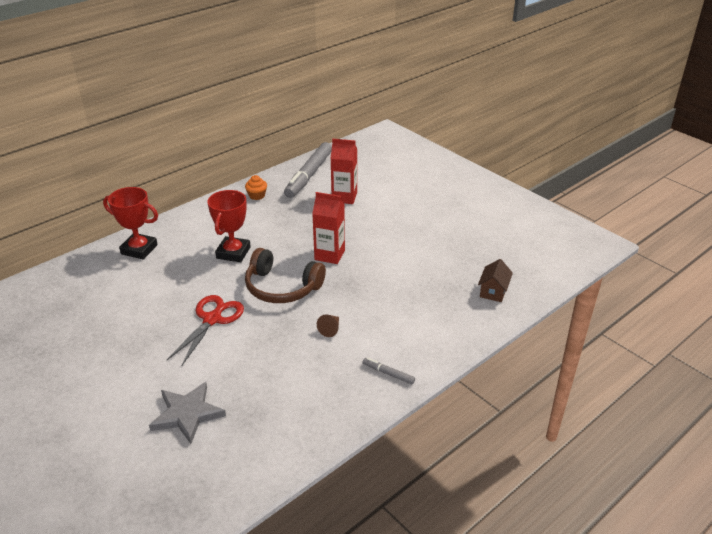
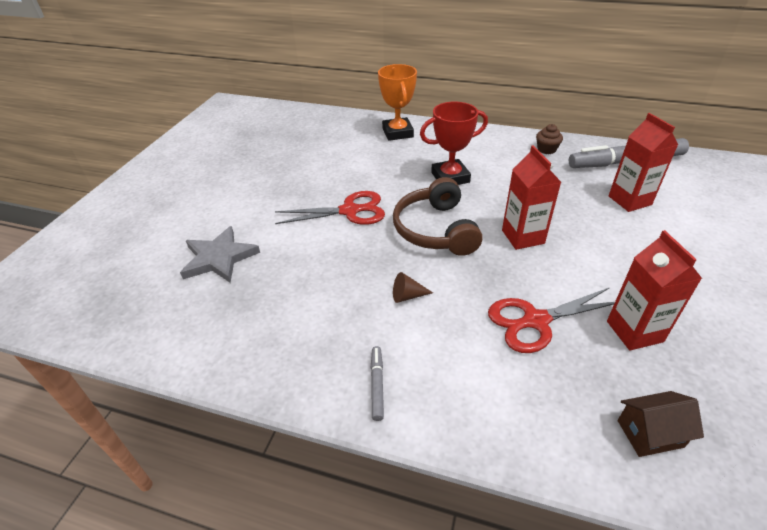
camera: 60 degrees right, 5 degrees up
(139, 249) = (397, 133): red trophy -> orange trophy
(257, 196) = (546, 149): orange cupcake -> brown cupcake
(398, 288) = (535, 321): none -> red scissors
(436, 259) = (634, 331): none -> red carton

